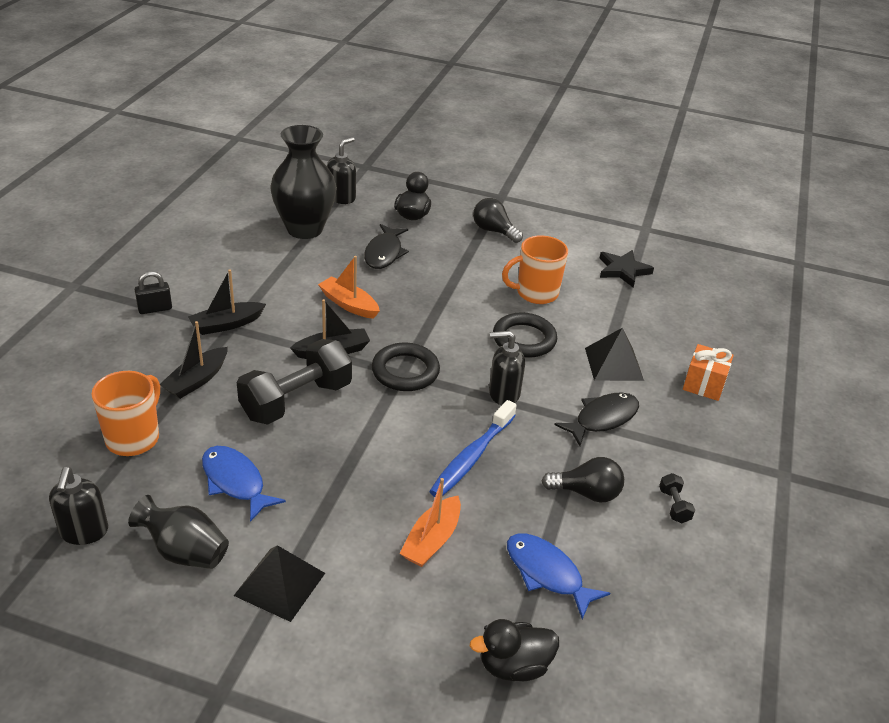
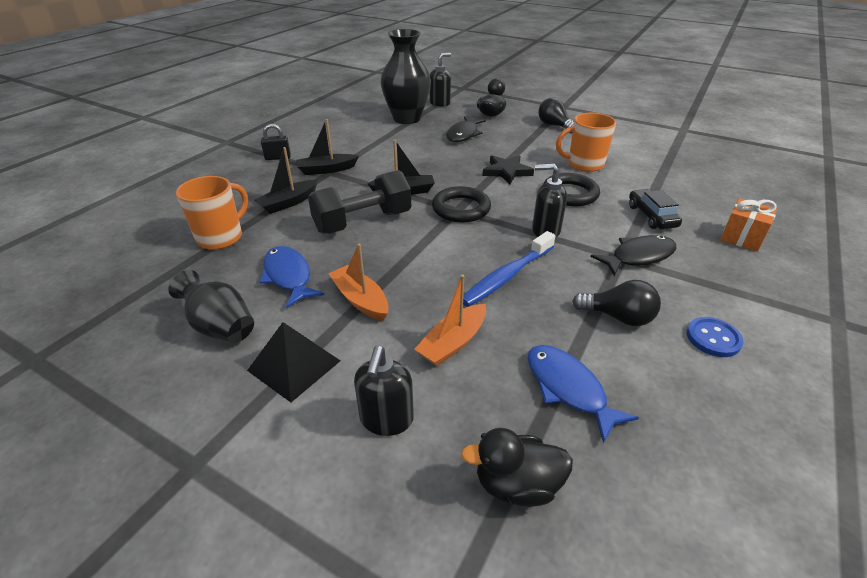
camera: 15 degrees right, 0 degrees up
(84, 532) = (145, 302): black soap dispenser -> black soap dispenser (386, 419)
(349, 304) = (426, 163): orange boat -> orange boat (360, 300)
(613, 364) = (651, 216): black pyramid -> black car
(623, 270) = (662, 154): black star -> black star (506, 172)
(674, 506) = (713, 338): black dumbbell -> blue button

